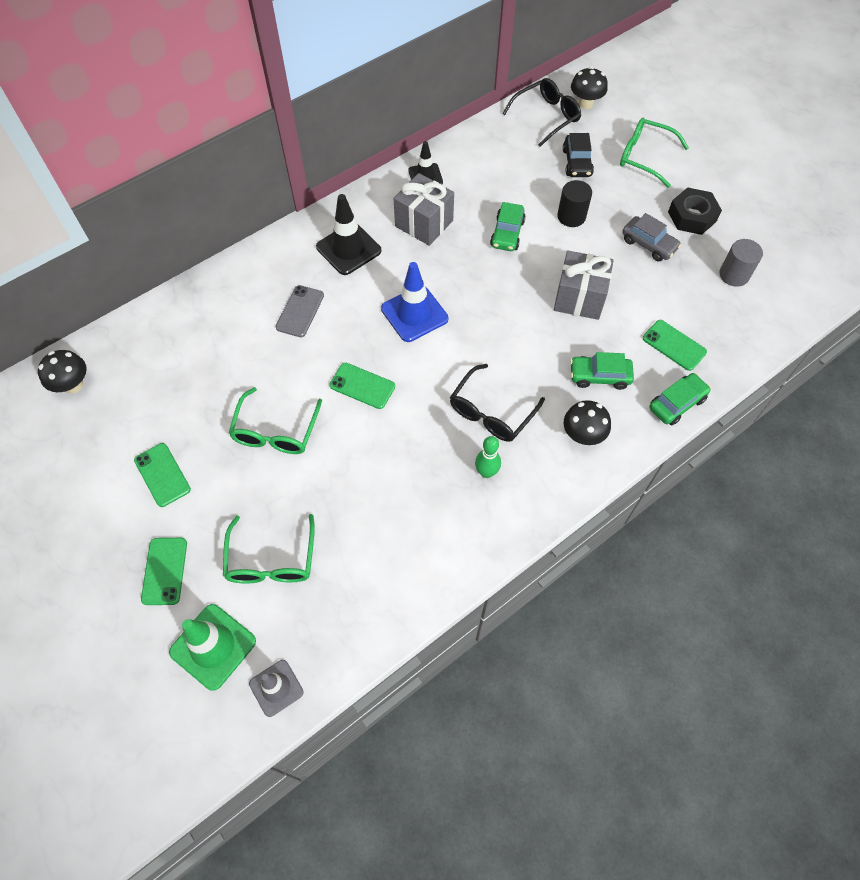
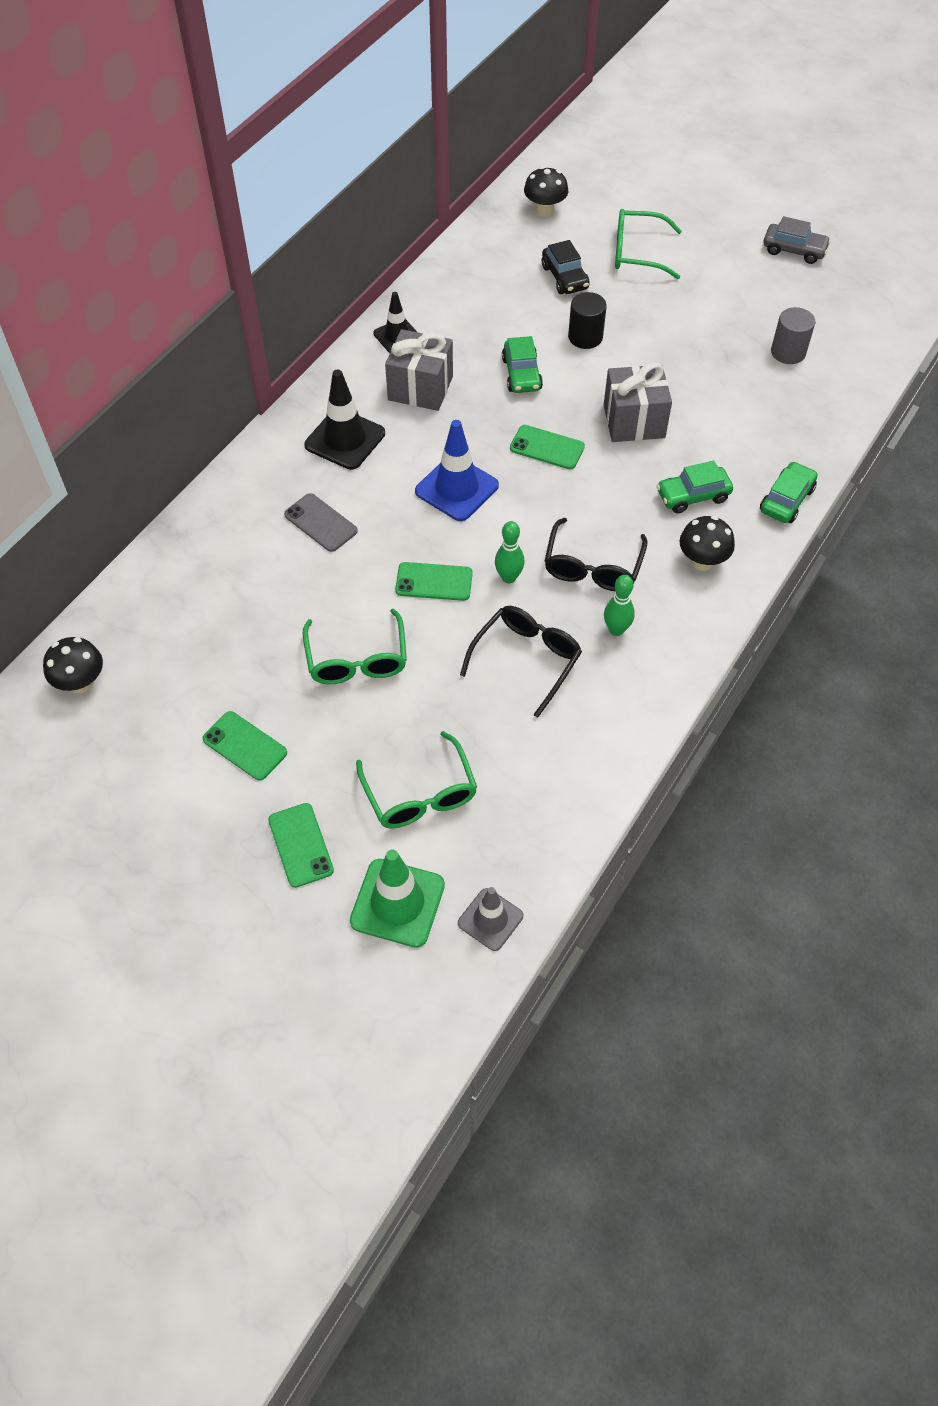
camera: 20 degrees left, 5 degrees down
(300, 311) = (320, 523): grey phone -> grey phone turned 45 degrees counterclockwise
(421, 400) = (508, 577): none -> green bowling pin
(546, 116) = (507, 235): black glasses -> black glasses (526, 659)
(648, 244) = (683, 344): grey car -> grey car (794, 250)
(674, 345) = (757, 442): green phone -> green phone (547, 448)
(692, 216) = (717, 303): black nut -> none

